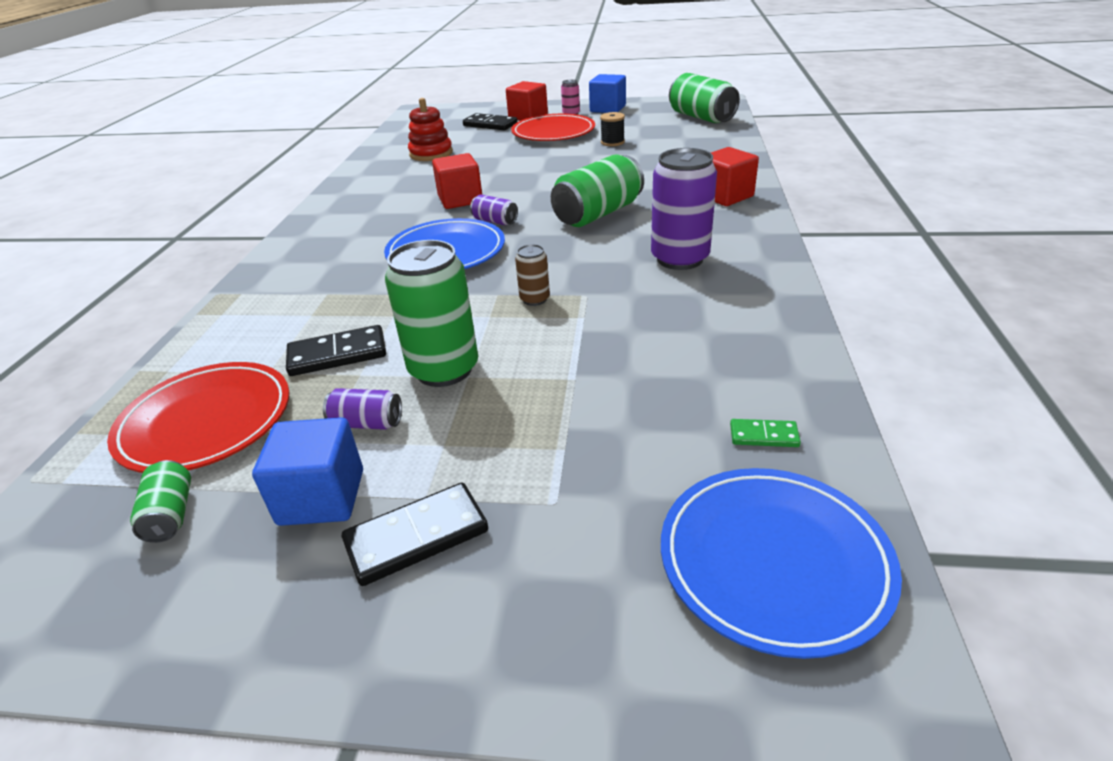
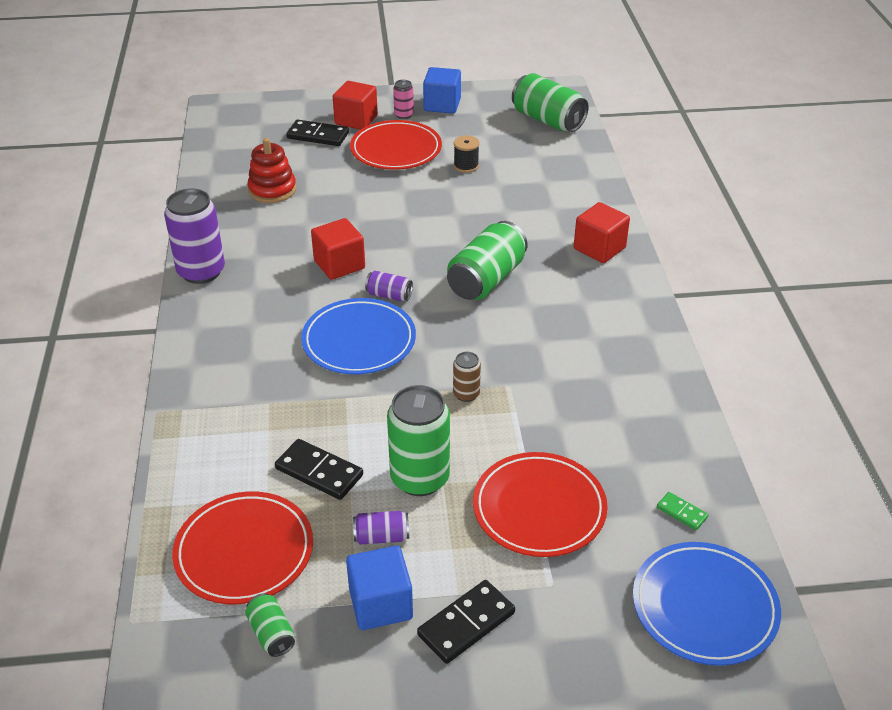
camera: 15 degrees left, 5 degrees up
(337, 355) = (319, 472): black domino -> black domino turned 60 degrees clockwise
(572, 412) = (539, 508): none -> red plate
(680, 259) = (578, 335): purple can -> purple can (201, 272)
(764, 436) = (681, 512): green domino -> green domino turned 45 degrees clockwise

